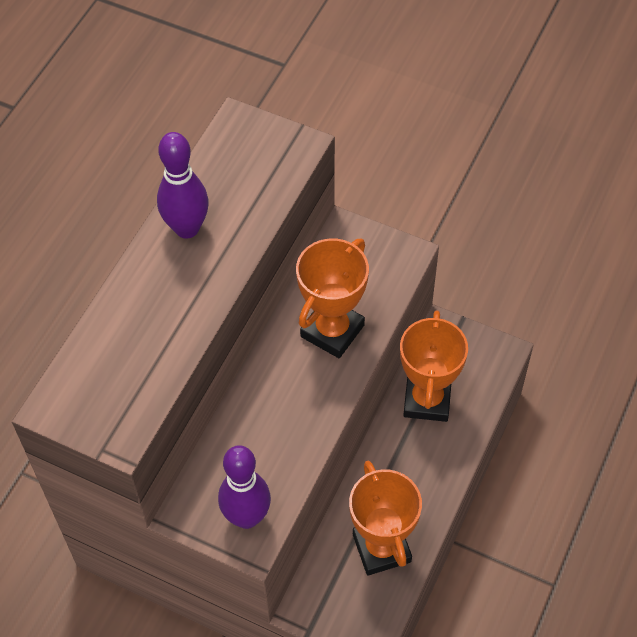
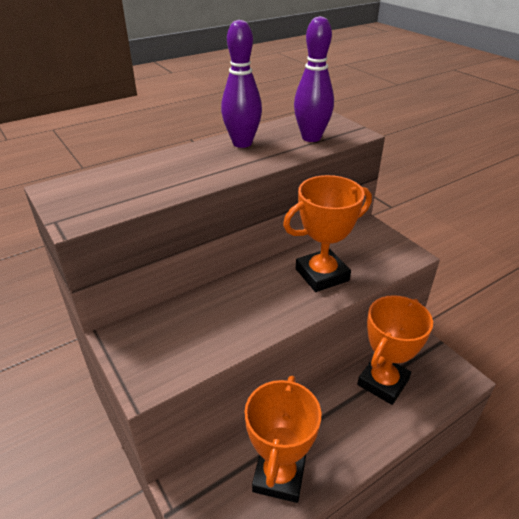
camera: 30 degrees right, 20 degrees down
(247, 517) = (159, 362): purple bowling pin -> purple bowling pin (311, 138)

